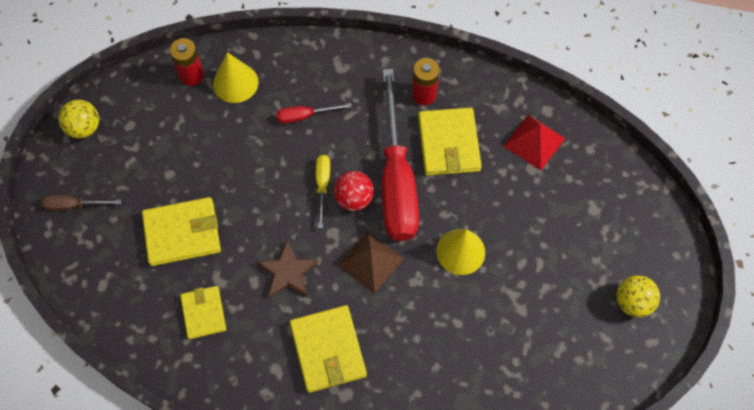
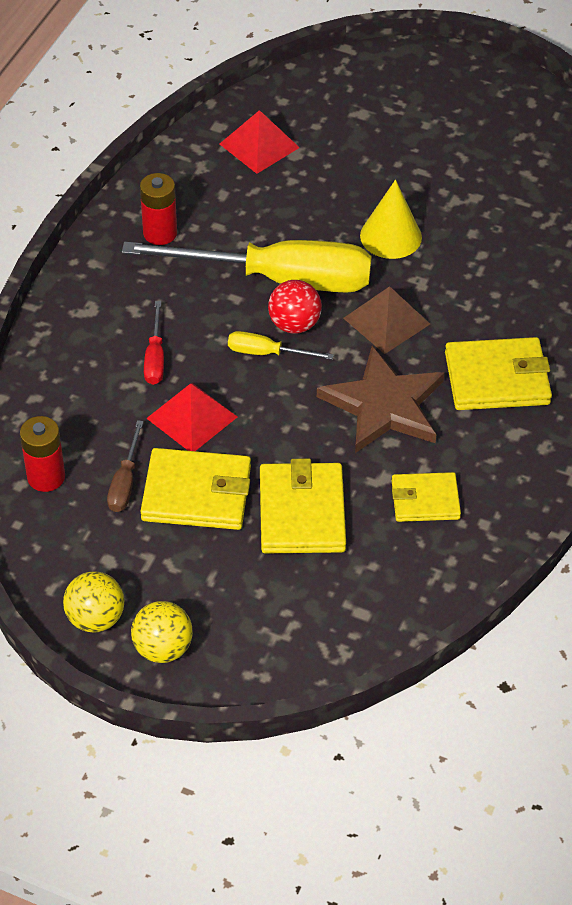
camera: 80 degrees left, 15 degrees down
(73, 205) = (226, 640): brown screwdriver -> brown screwdriver (125, 482)
(235, 83) = (76, 427): yellow cone -> none
(255, 149) = (192, 417): none -> red pyramid
(287, 272) = (384, 405): brown star -> brown star, size x1.57
(396, 180) = (278, 279): red screwdriver -> yellow screwdriver
(449, 144) = (239, 222): yellow wallet -> yellow wallet (196, 493)
(632, 302) = (482, 106): yellow ball -> yellow ball (163, 648)

